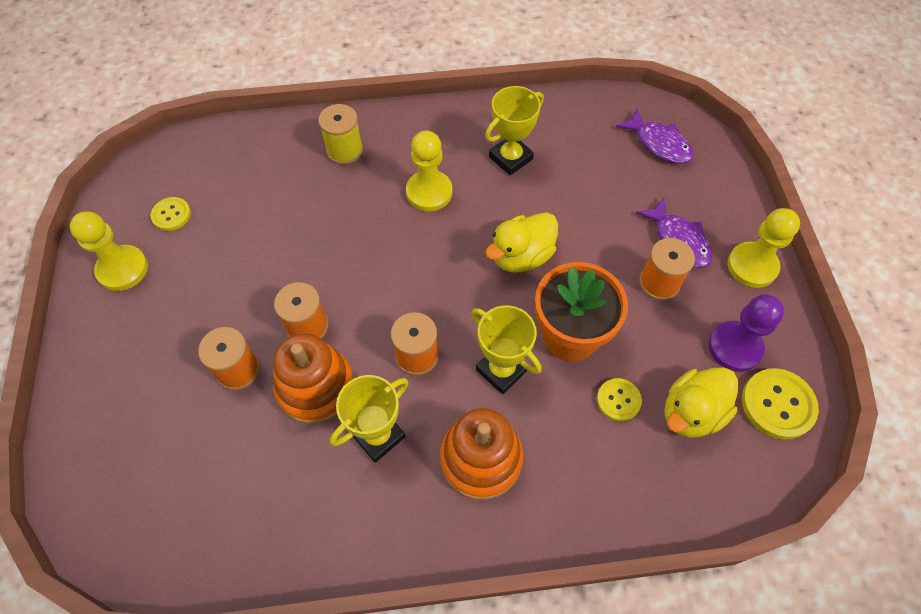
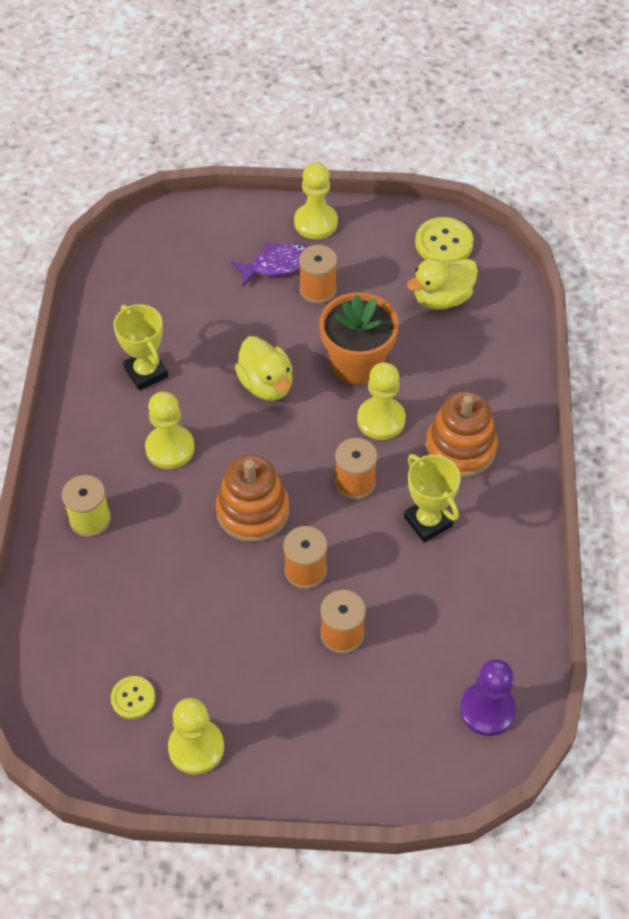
camera: 80 degrees left, 5 degrees down
(316, 387) = (372, 567): orange stacking toy -> orange stacking toy (252, 511)
(501, 370) = (381, 420): yellow trophy -> yellow pawn
(618, 400) = (423, 343): yellow button -> none
(659, 143) = (164, 251): purple fish -> none
(691, 412) = (442, 298): yellow duck -> yellow duck turned 90 degrees clockwise
(735, 347) = (390, 255): purple pawn -> purple pawn (487, 710)

